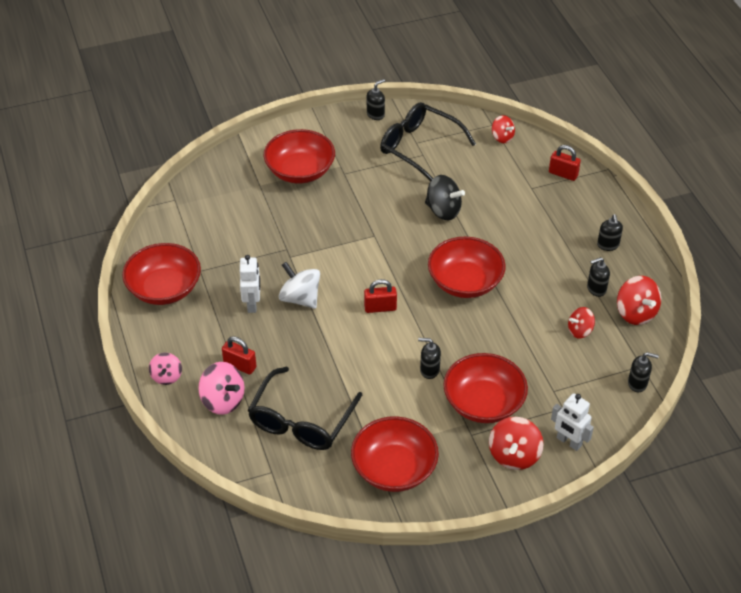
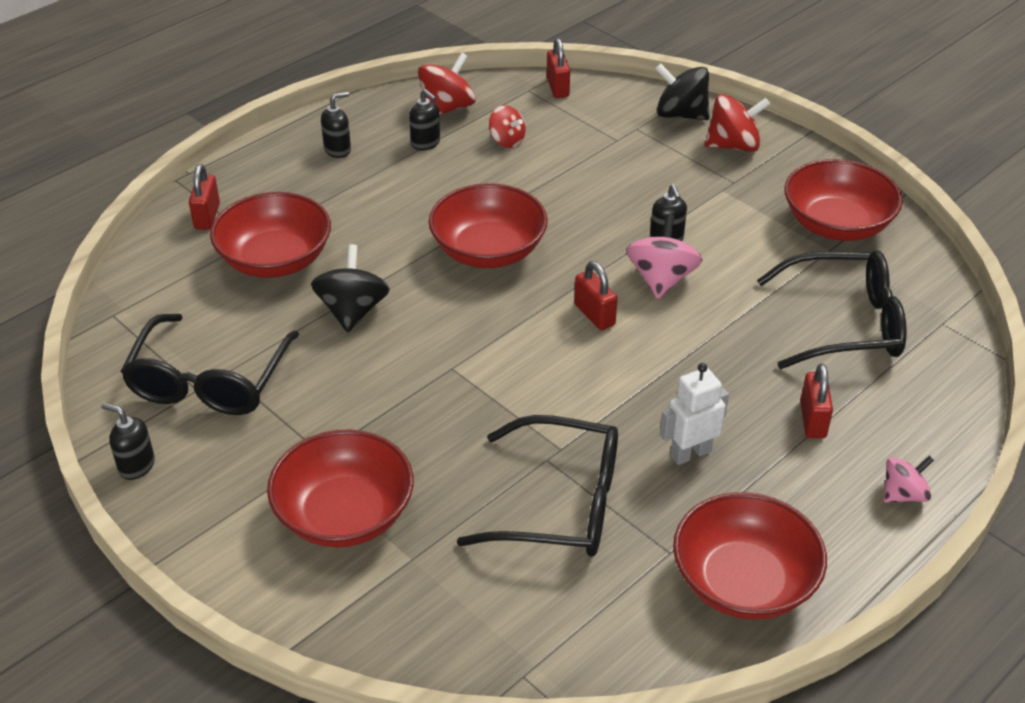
camera: 115 degrees left, 5 degrees down
(223, 400) = (885, 413): pink spinning top -> pink spinning top (661, 279)
(255, 243) = (560, 504): none -> black glasses
(300, 298) = (638, 403): white spinning top -> none
(483, 403) = (680, 184): red bowl -> red bowl (275, 260)
(502, 137) = (143, 295): red spinning top -> none
(568, 442) = (681, 114): white robot -> black spinning top
(637, 383) = (557, 87): black soap dispenser -> red padlock

